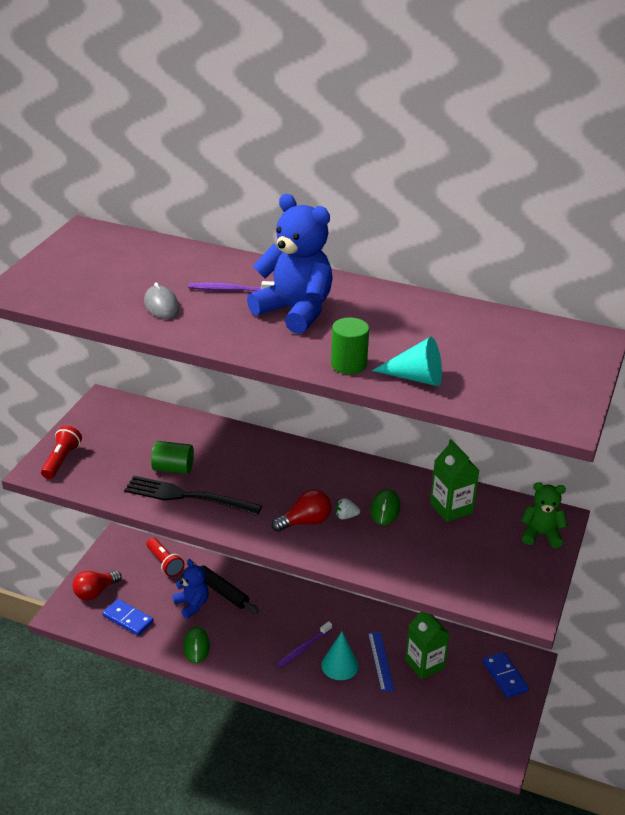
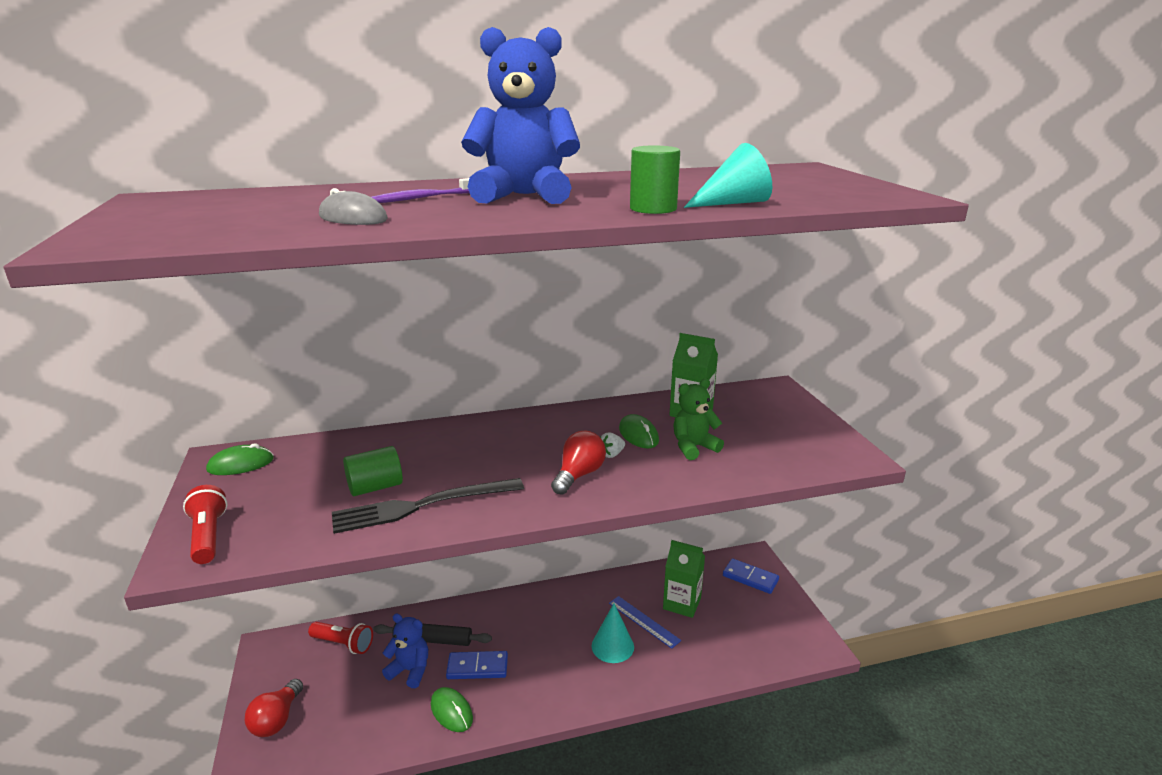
camera: 35 degrees left, 10 degrees down
(112, 412) = (240, 464): none -> green mouse
(128, 619) = (344, 727): blue domino -> blue domino (477, 667)
(303, 648) = (564, 649): purple toothbrush -> none
(541, 535) = (782, 403): green teddy bear -> green teddy bear (693, 447)

